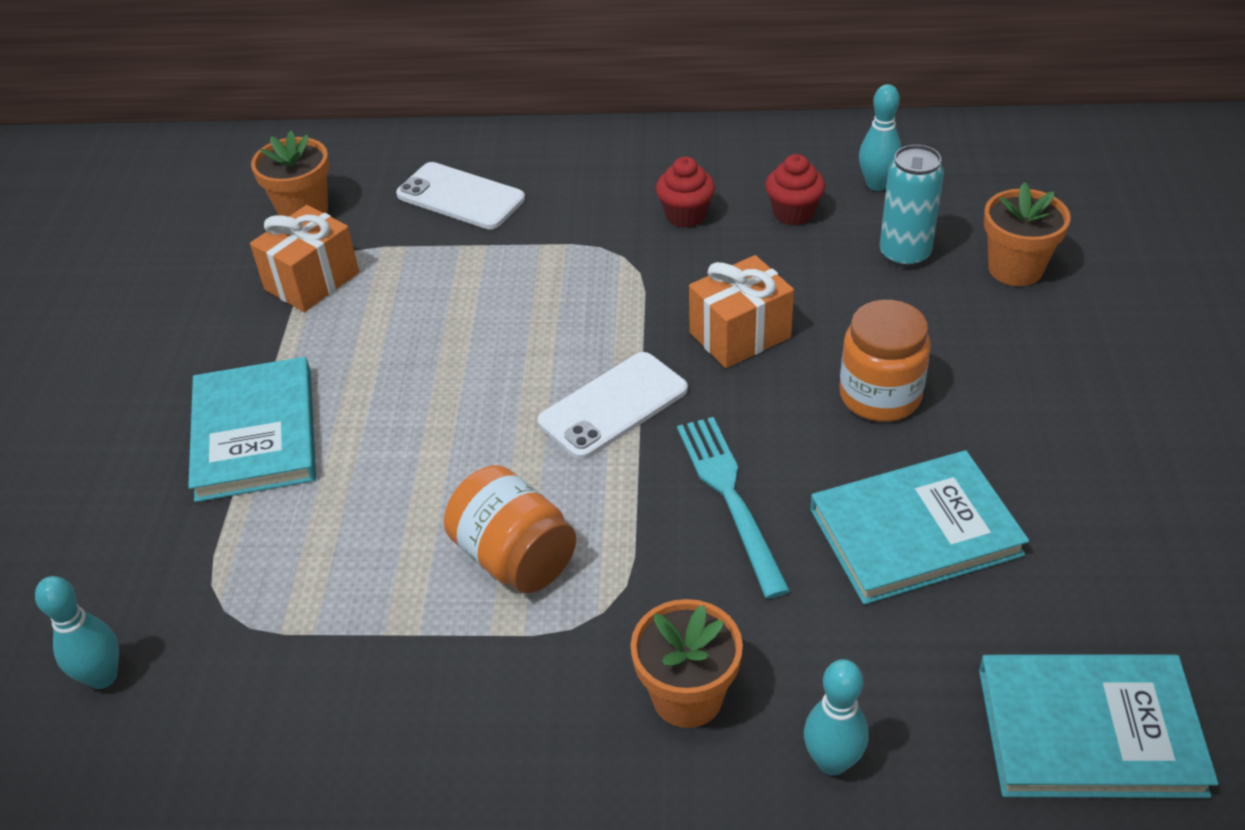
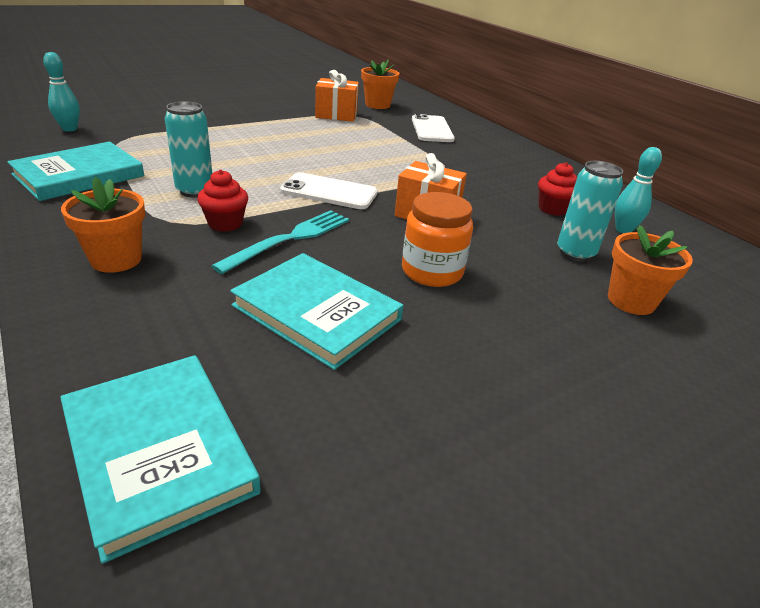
camera: 50 degrees right, 10 degrees down
(255, 434) = (231, 124): turquoise book -> turquoise book (79, 175)
(514, 557) = (195, 191): orange jar -> turquoise can
(685, 215) = (501, 180): red cupcake -> red cupcake (225, 223)
(832, 761) = (79, 323): turquoise bowling pin -> none

